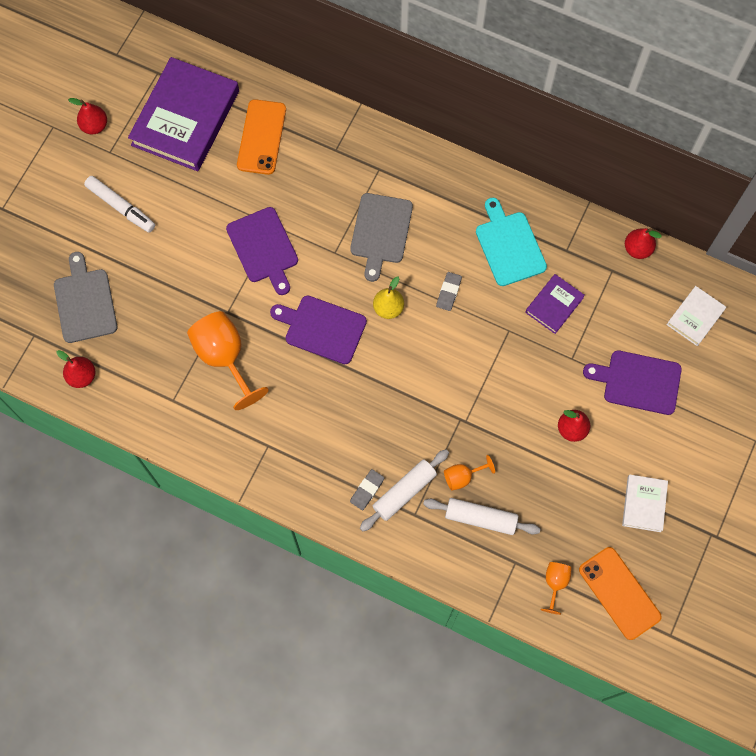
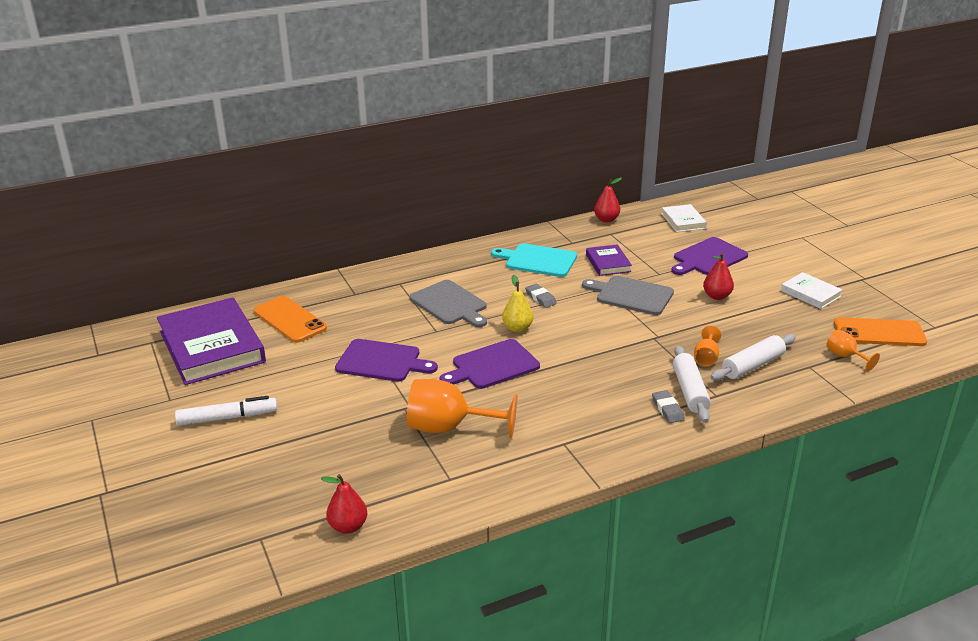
camera: 50 degrees left, 40 degrees down
(84, 302) = (279, 485): grey cutting board -> grey cutting board (631, 295)
(94, 126) = (133, 396): red pear -> none

